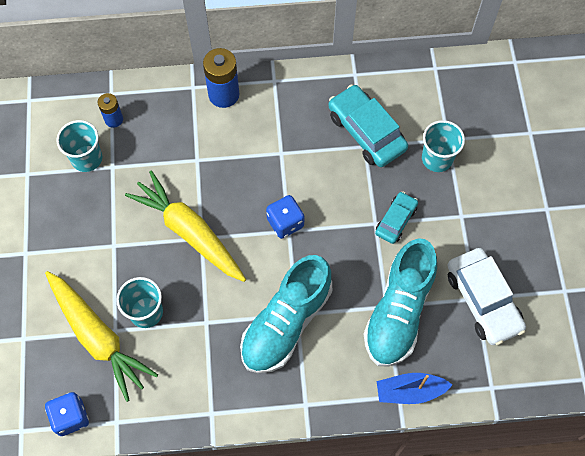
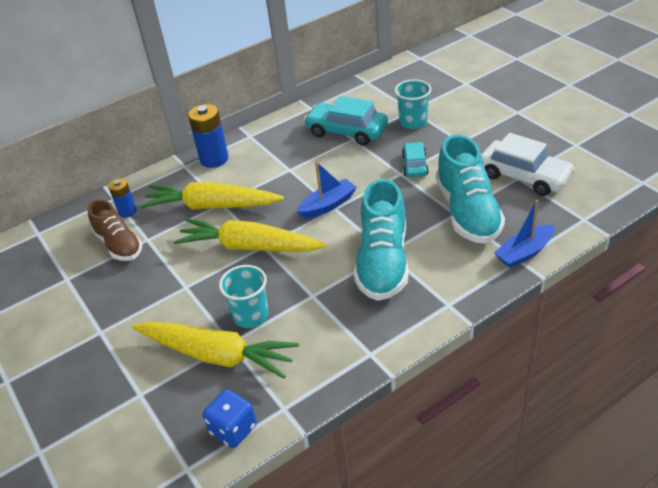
camera: 25 degrees left, 25 degrees down
(87, 158) = (119, 244): turquoise cup -> brown shoe
(187, 159) = (212, 206): none -> yellow carrot
(285, 223) = (328, 205): blue dice -> blue boat

